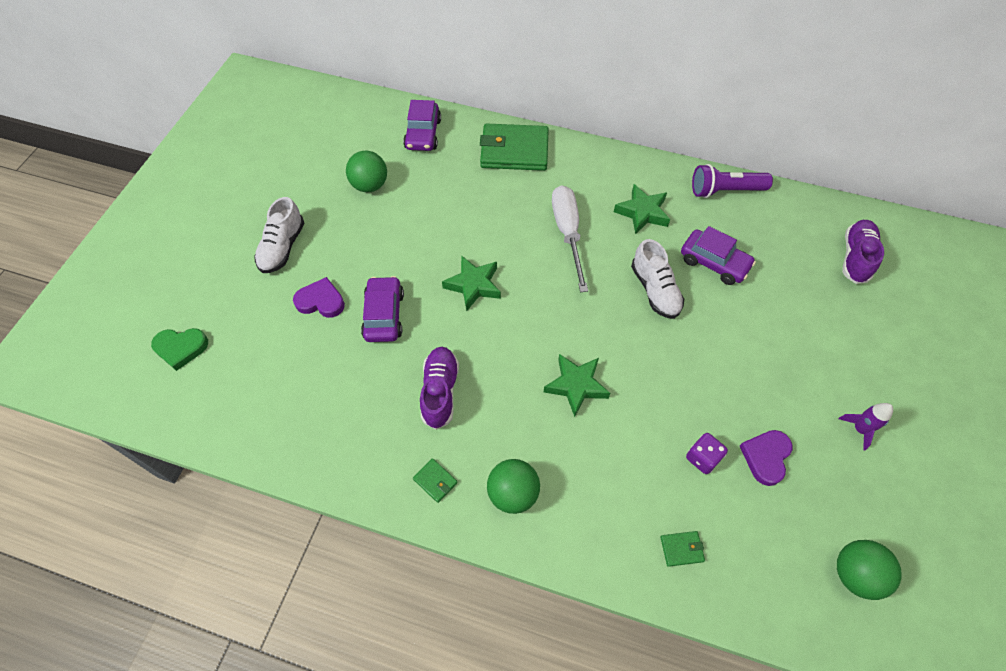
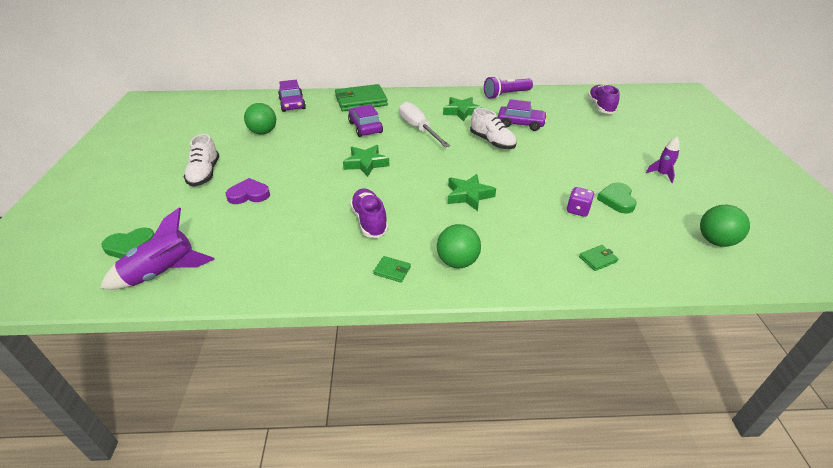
camera: 20 degrees left, 20 degrees down
(204, 401) = (163, 273): none -> purple rocket
(384, 315) = (304, 191): purple car -> purple car (365, 127)
(766, 457) = (617, 200): purple heart -> green heart

